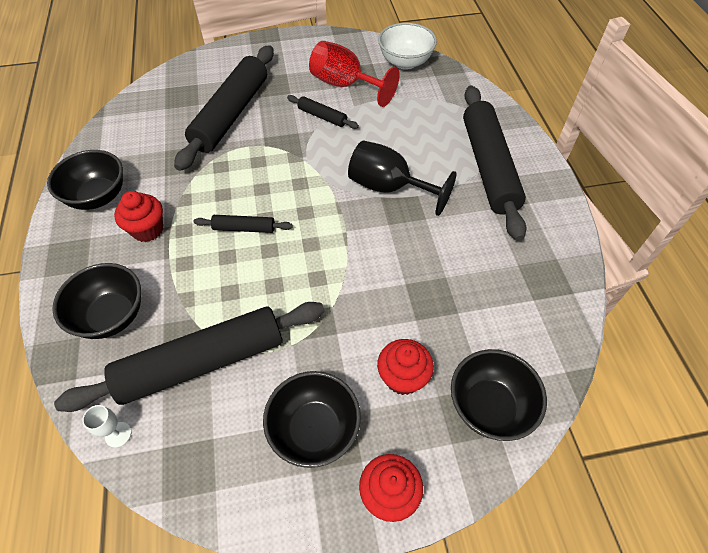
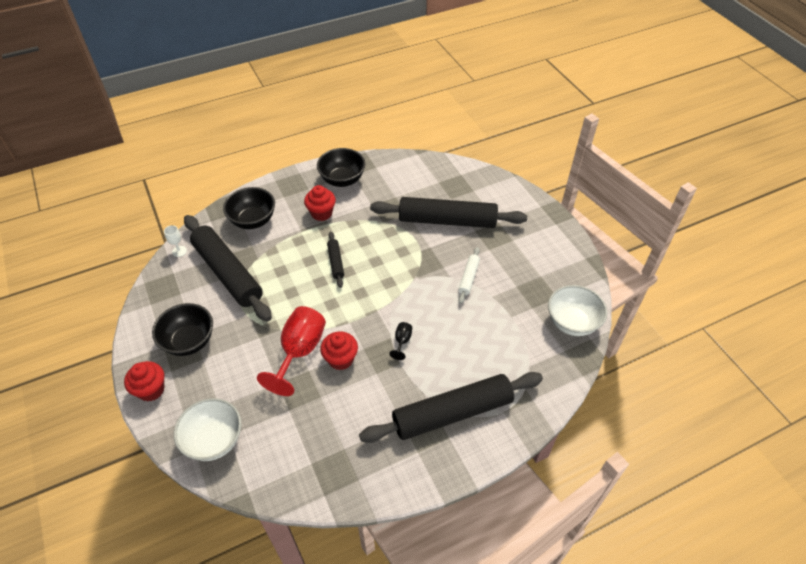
camera: 75 degrees right, 5 degrees down
(322, 116) = (468, 278): black rolling pin -> white rolling pin
(345, 85) = (516, 284): red goblet -> red goblet (299, 351)
(389, 188) = (402, 341): black goblet -> black goblet, size x0.43
(402, 377) = (230, 383): red cupcake -> red cupcake (340, 359)
(489, 406) = (214, 440): black bowl -> white bowl

